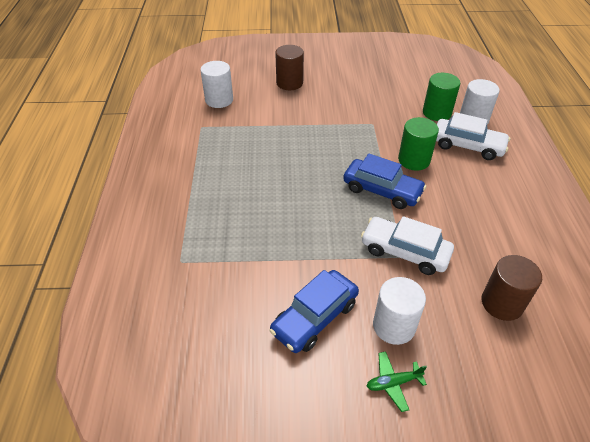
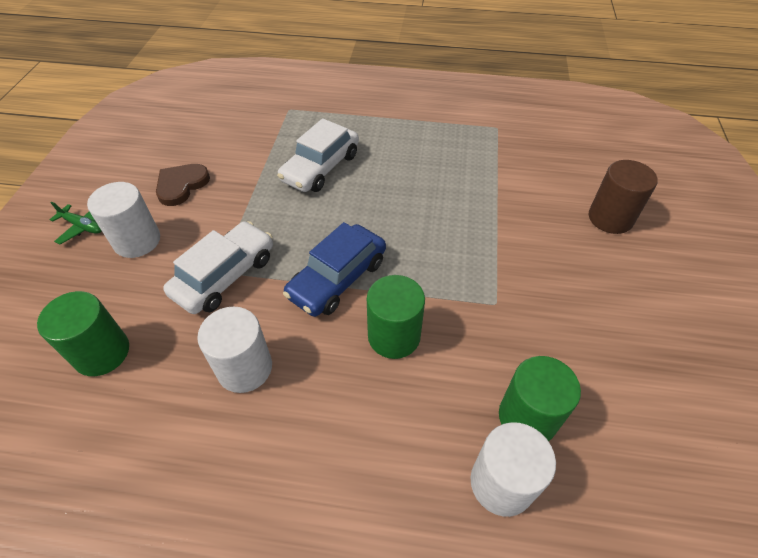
camera: 100 degrees right, 5 degrees up
(219, 100) = (557, 144): white cylinder -> white cylinder (245, 368)
(314, 317) = (181, 185): blue car -> brown heart
(393, 383) = (83, 226): green plane -> green plane turned 120 degrees clockwise
(467, 146) = (418, 436): white car -> white car (320, 167)
(502, 303) = (102, 352): brown cylinder -> green cylinder

